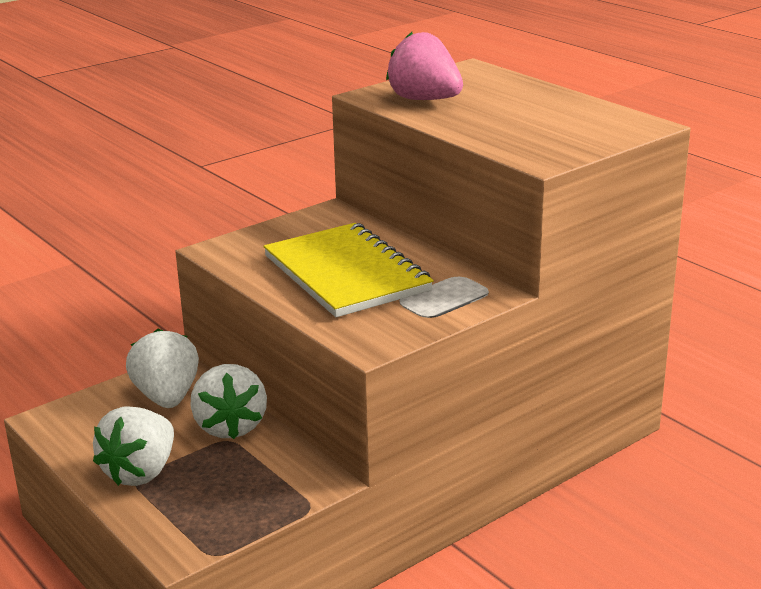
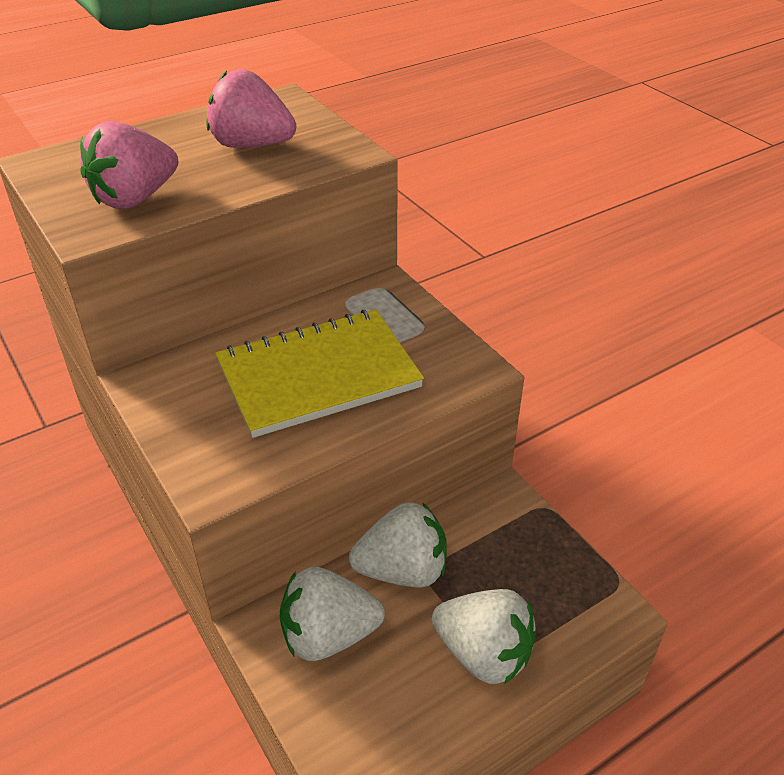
camera: 85 degrees left, 15 degrees up
(534, 123) = (252, 145): none -> pink strawberry

